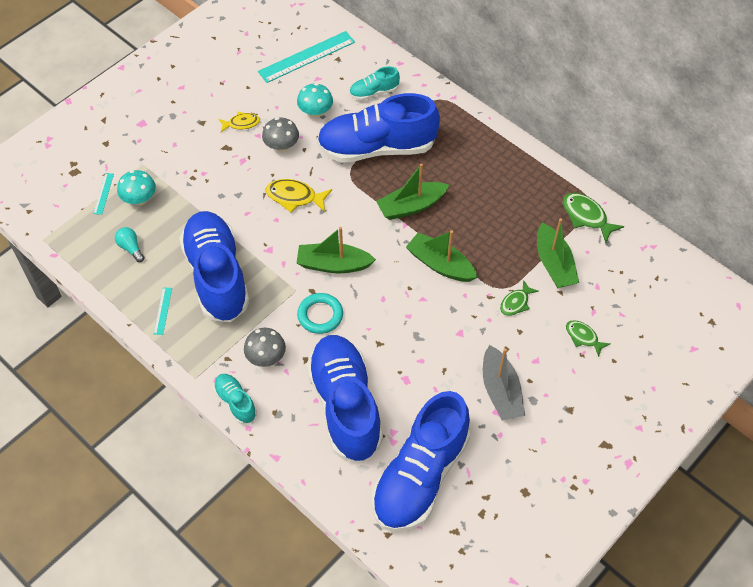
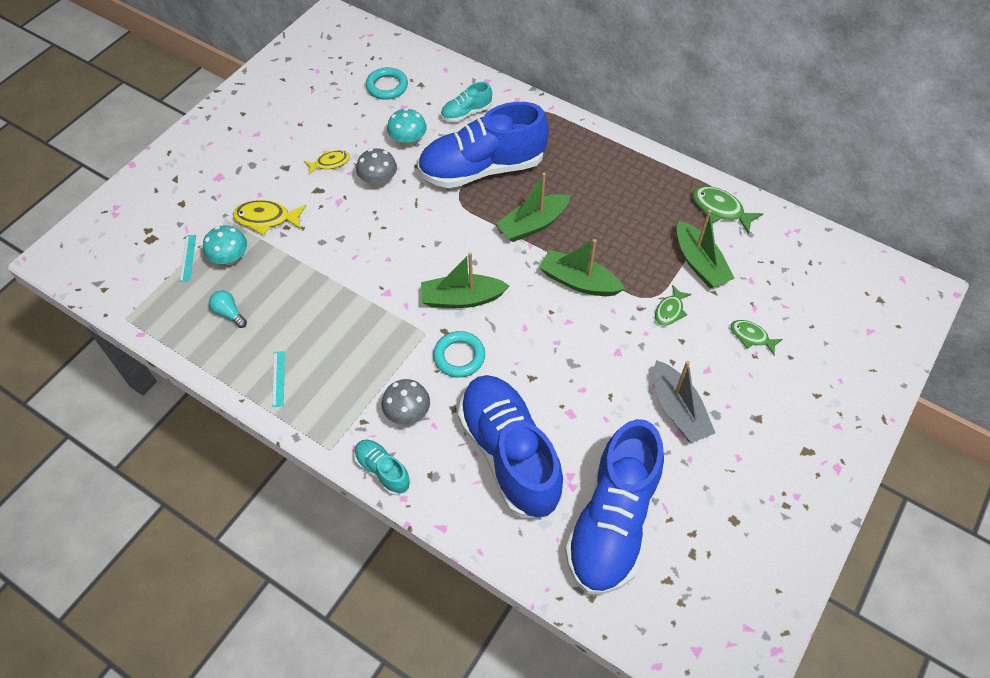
camera: 10 degrees left, 0 degrees up
(217, 276) = (334, 330): blue shoe -> none
(295, 197) = (404, 232): yellow fish -> yellow fish (266, 219)
(307, 57) = (387, 86): turquoise ruler -> turquoise ring

